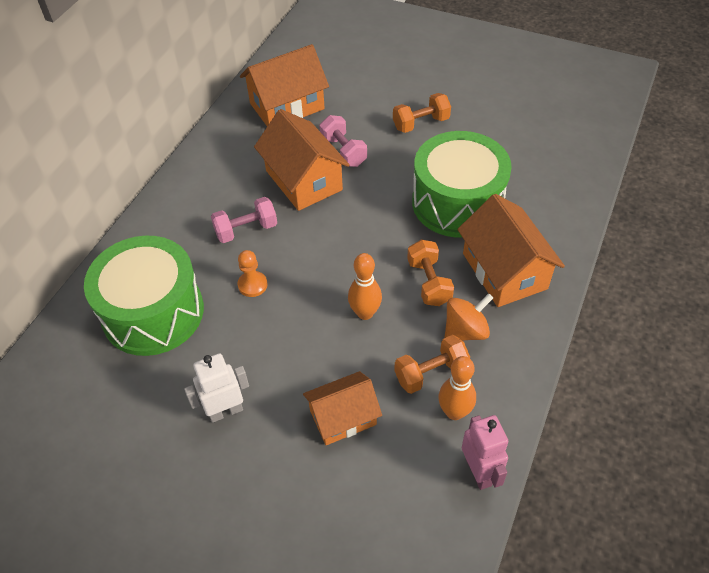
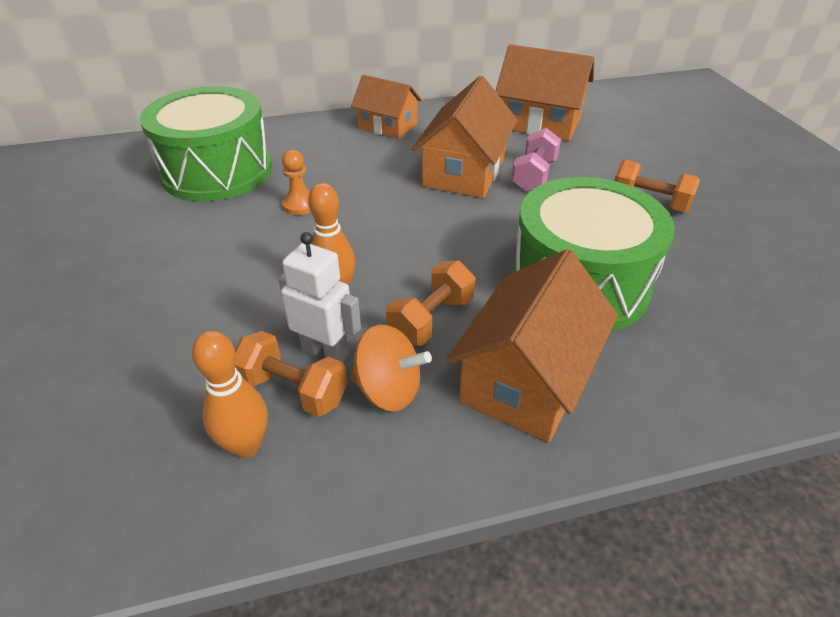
camera: 50 degrees right, 10 degrees down
(225, 411) = (128, 262): white robot -> white robot (325, 352)
(246, 230) = (363, 171): pink dumbbell -> none
(343, 417) = (171, 346): orange house -> orange house (387, 126)
(479, 472) = (157, 527): pink robot -> none

